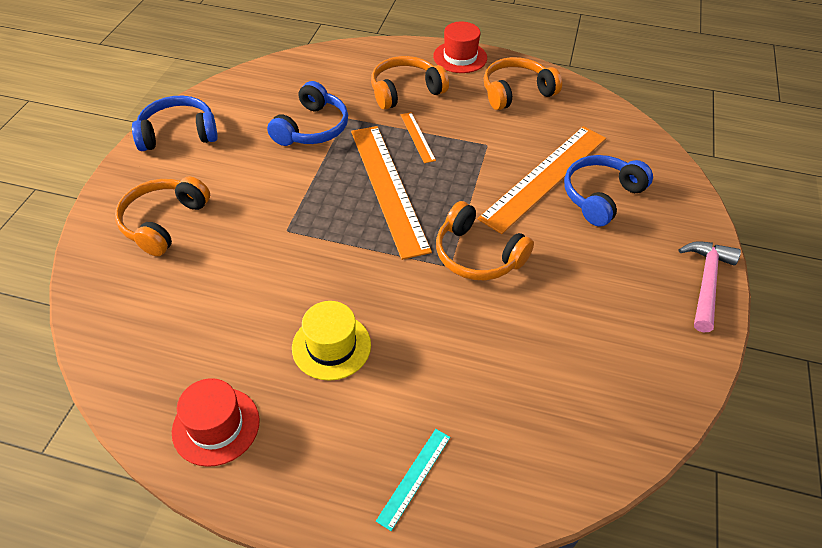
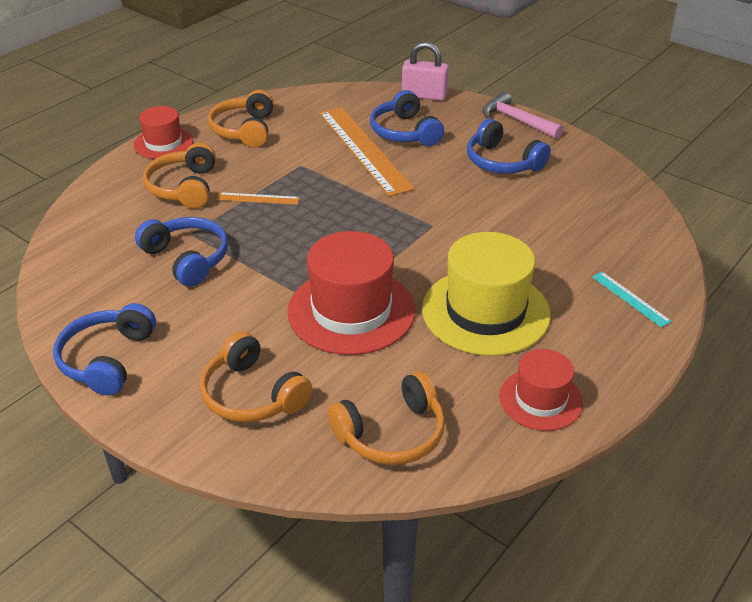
camera: 65 degrees left, 10 degrees down
(289, 247) = (351, 311): none -> red hat
(331, 346) = (485, 311): yellow hat -> yellow hat, size x1.71
(388, 188) = (314, 233): orange ruler -> none
(477, 255) = (429, 208): orange headphones -> orange headphones (392, 433)
(607, 291) = (502, 162): none -> blue headphones
(686, 190) = (424, 96): none -> pink padlock

